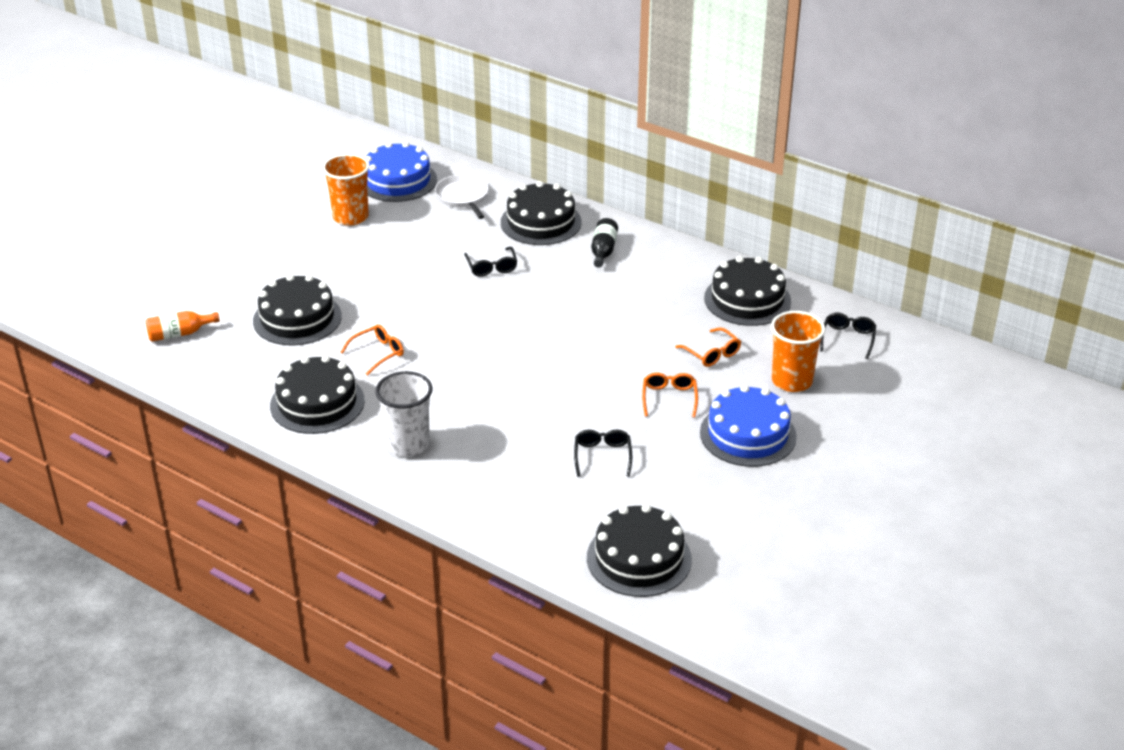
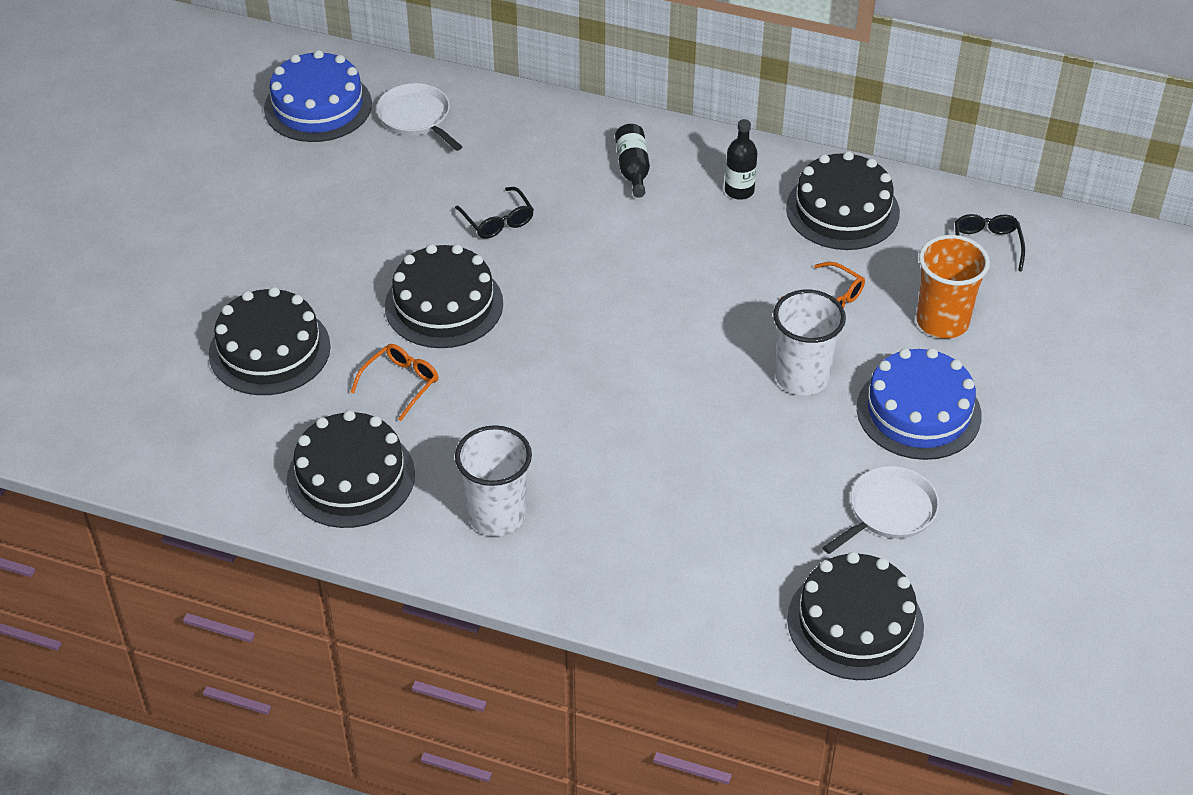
camera: 15 degrees left, 10 degrees up
(179, 334) = (117, 406): orange bottle -> none
(350, 217) = (277, 175): orange cup -> none
(541, 222) = (535, 139): black cake -> black cake (444, 305)
(602, 456) = (752, 481): black glasses -> none
(669, 398) = (802, 377): orange glasses -> white cup
(675, 276) = (739, 191): none -> black bottle
(696, 493) = (889, 511): none -> white pan

